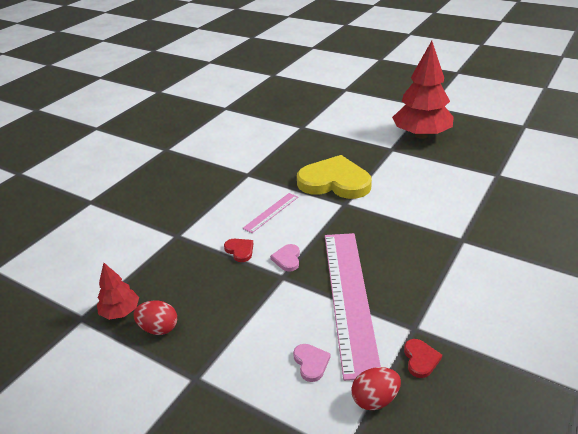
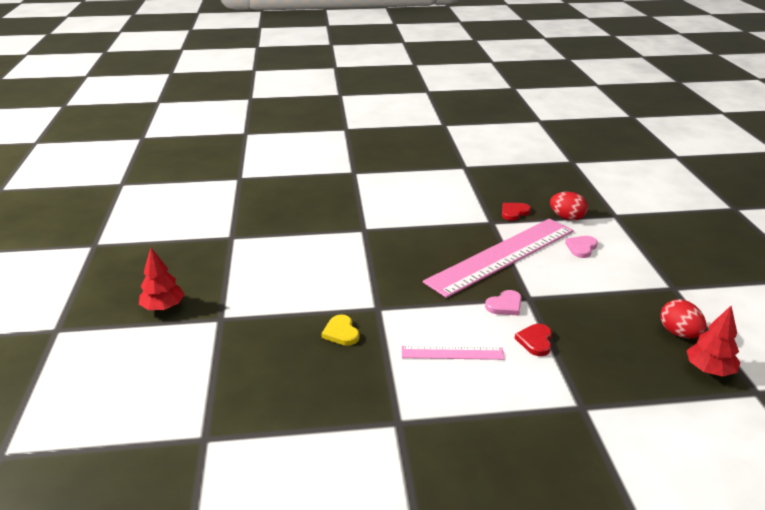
camera: 130 degrees left, 5 degrees down
(334, 182) = (341, 332): yellow heart -> yellow heart, size x0.40
(421, 135) = (163, 307): red tree -> red tree, size x0.48

